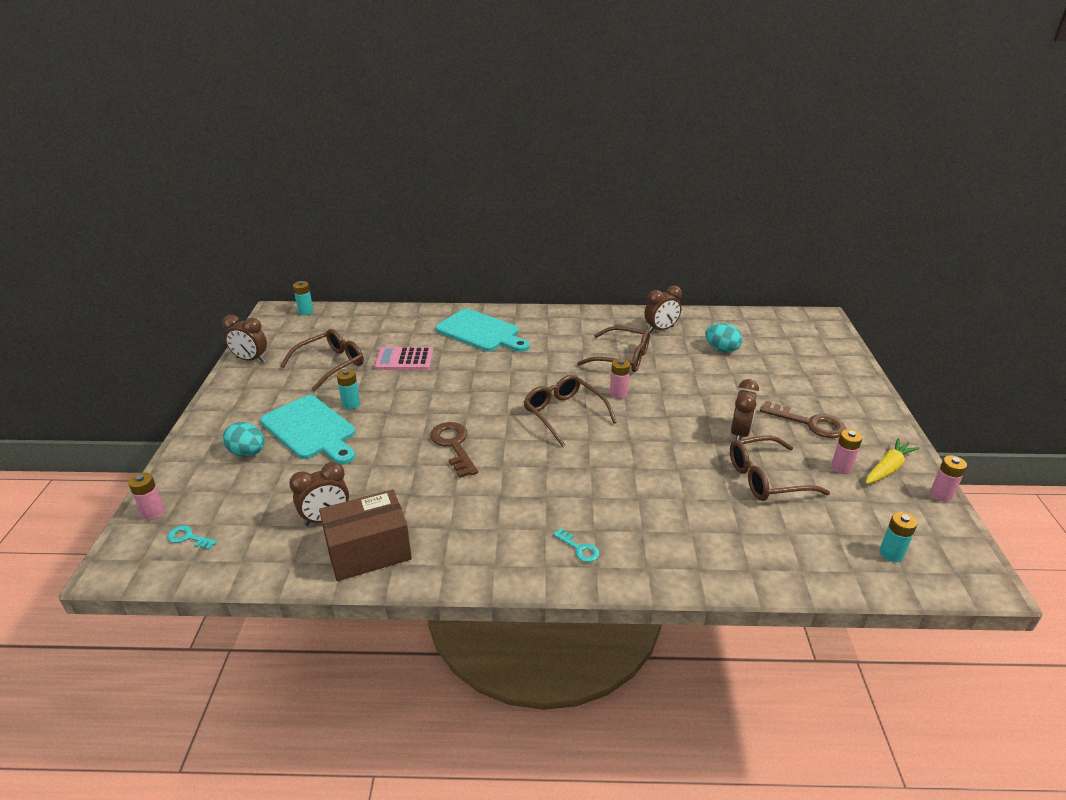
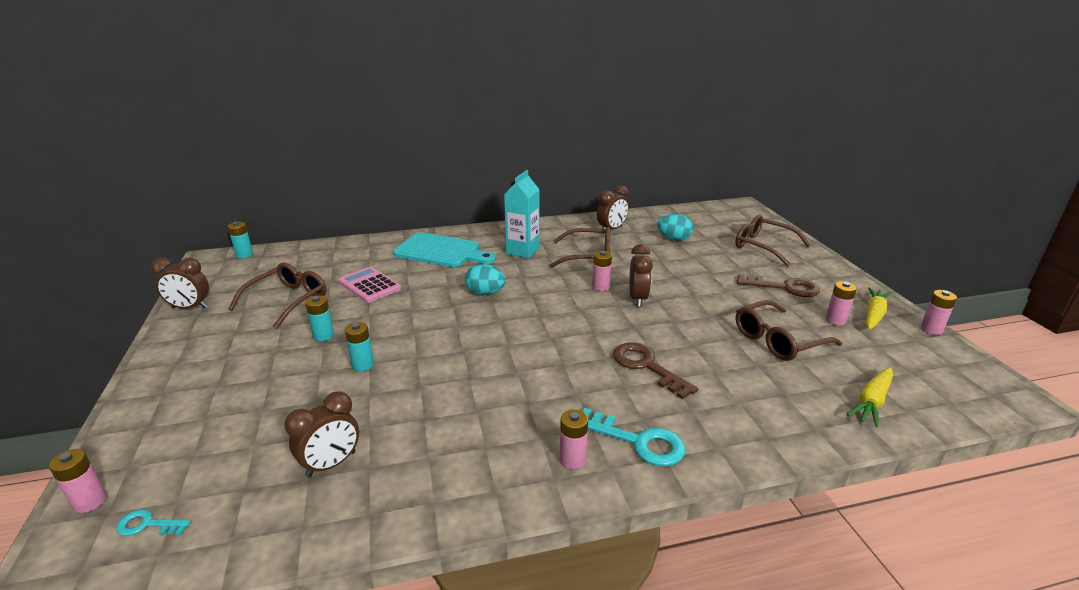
camera: 15 degrees left, 5 degrees down
(248, 453) = (209, 406): turquoise egg -> turquoise egg (485, 293)
(311, 429) = (283, 369): turquoise cutting board -> none
(368, 551) = (398, 493): brown box -> none
(404, 359) = (369, 285): pink calculator -> pink calculator turned 60 degrees clockwise
(453, 445) = (455, 359): brown key -> brown key (647, 366)
(516, 552) = (572, 459): none -> pink battery
(559, 342) = (522, 251): none -> turquoise carton
(564, 414) = (558, 312): brown glasses -> brown glasses (764, 246)
(579, 548) = (638, 441): turquoise key -> turquoise key, size x1.89
(739, 434) = (730, 305): brown clock -> brown clock (637, 299)
(822, 555) = (872, 401): none -> yellow carrot
(891, 553) = (928, 388): turquoise battery -> turquoise battery (363, 365)

